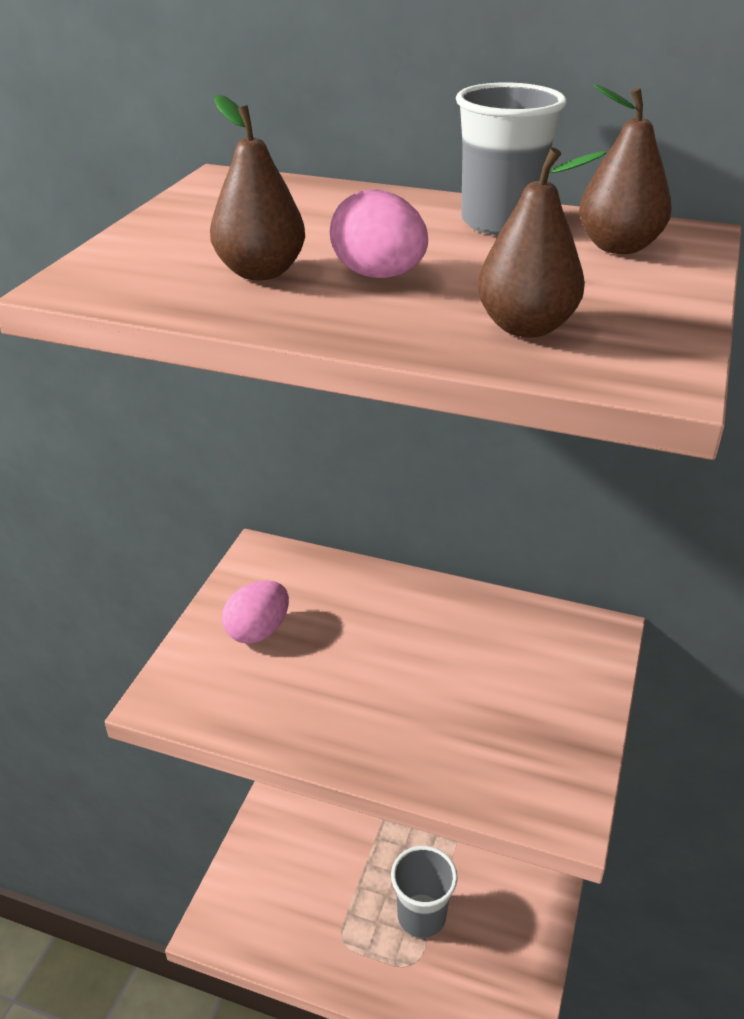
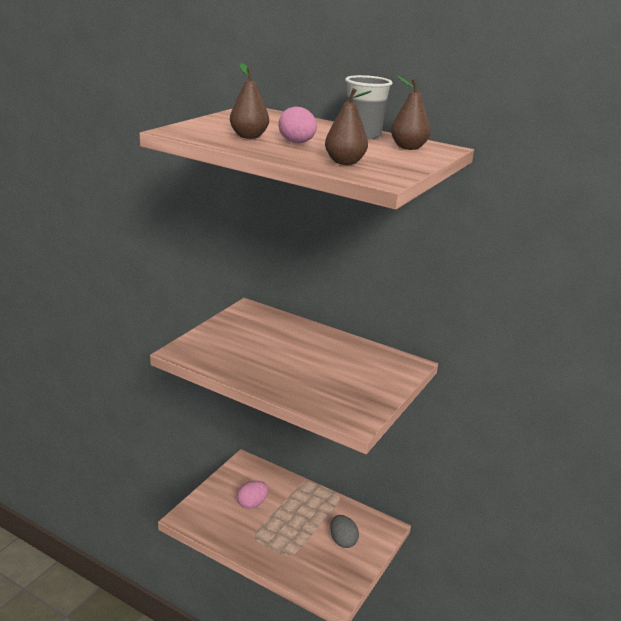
camera: 10 degrees right, 10 degrees down
(258, 631) = (235, 335): pink egg -> pink egg (252, 503)
(421, 916) = (302, 535): grey cup -> none
(491, 911) = (343, 541): none -> grey egg

